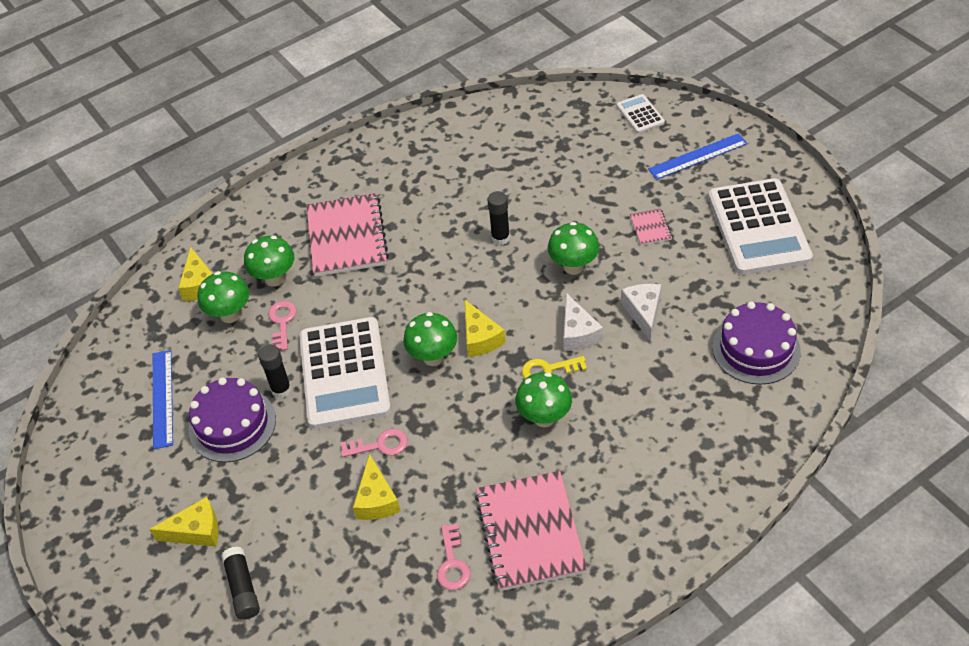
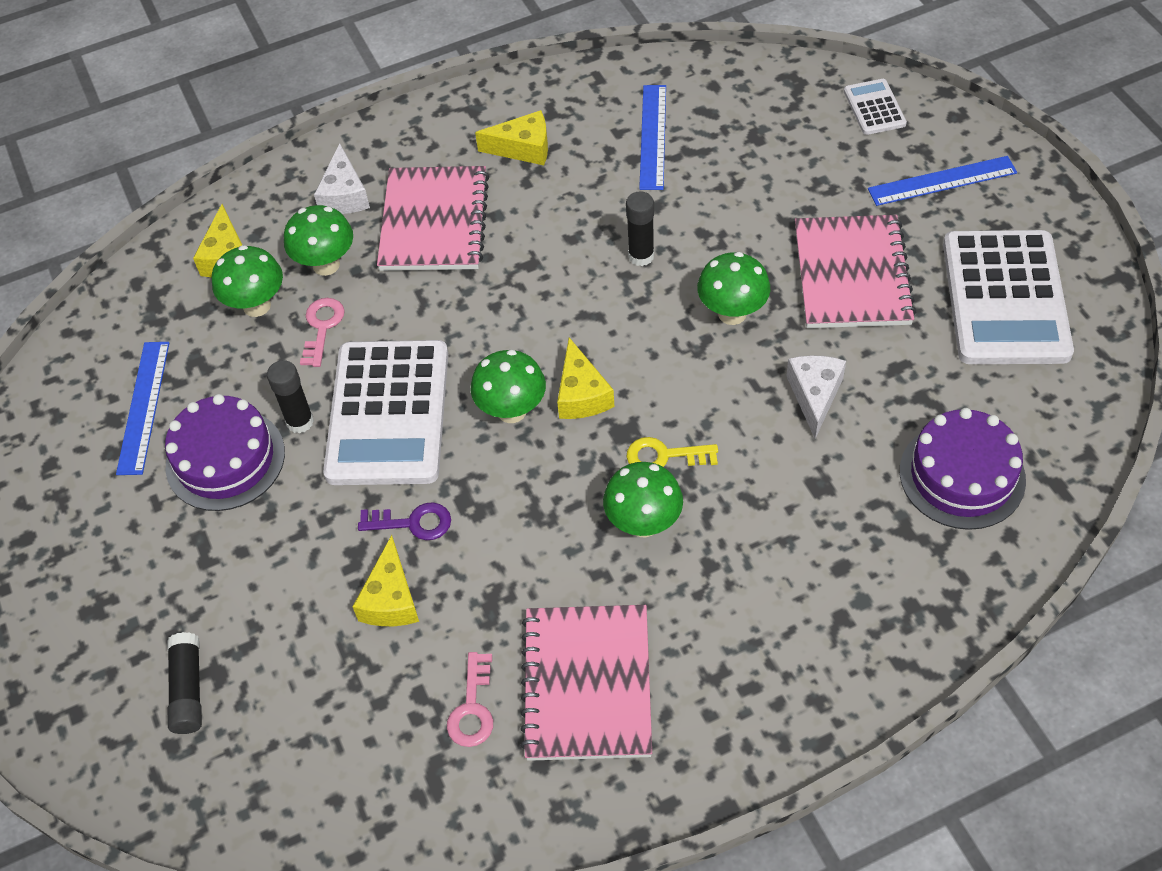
camera: 10 degrees right, 5 degrees up
(196, 531) = (146, 599): yellow cheese -> yellow cheese (523, 148)
(380, 445) = (413, 523): pink key -> purple key
(490, 156) = (653, 136): none -> blue ruler
(578, 333) = (717, 410): white cheese -> white cheese (344, 195)
(650, 228) = (852, 275): pink notebook -> pink notebook, size x2.29

